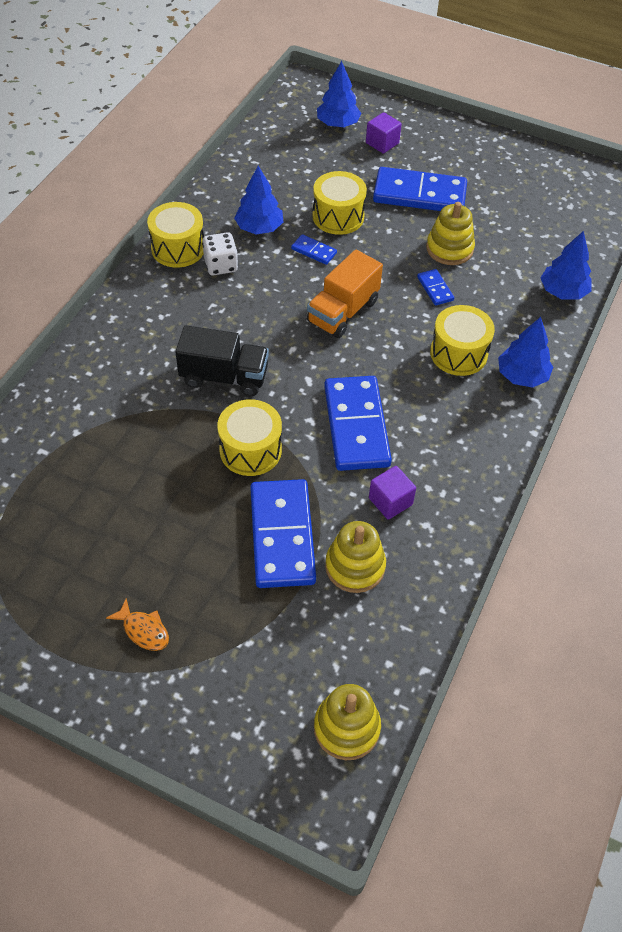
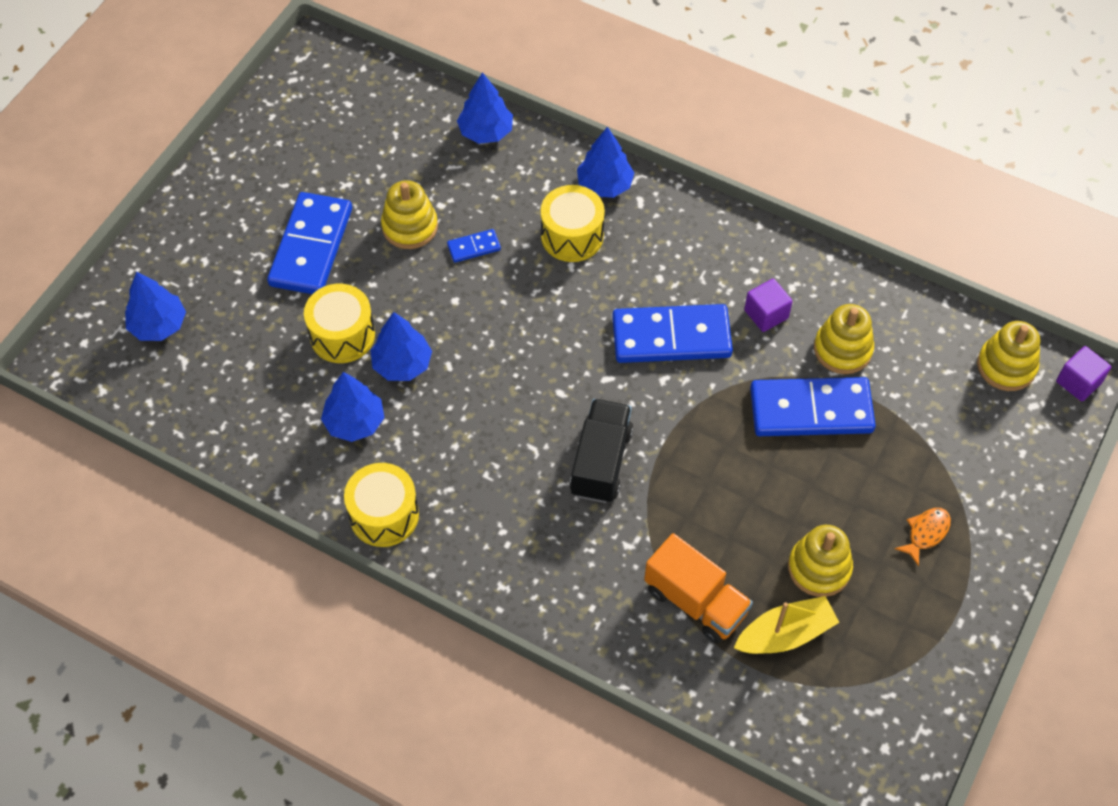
camera: 85 degrees left, 5 degrees up
(49, 507) = (785, 634): none -> yellow boat
(112, 536) = (819, 568): none -> yellow stacking toy
(221, 265) = (419, 466): white dice -> none
(250, 450) = (704, 437): yellow drum -> none
(314, 251) = (402, 364): blue domino -> blue tree
(343, 312) = (505, 339): orange truck -> orange truck (695, 601)
(382, 143) = (207, 278): purple cube -> purple cube (1078, 382)

